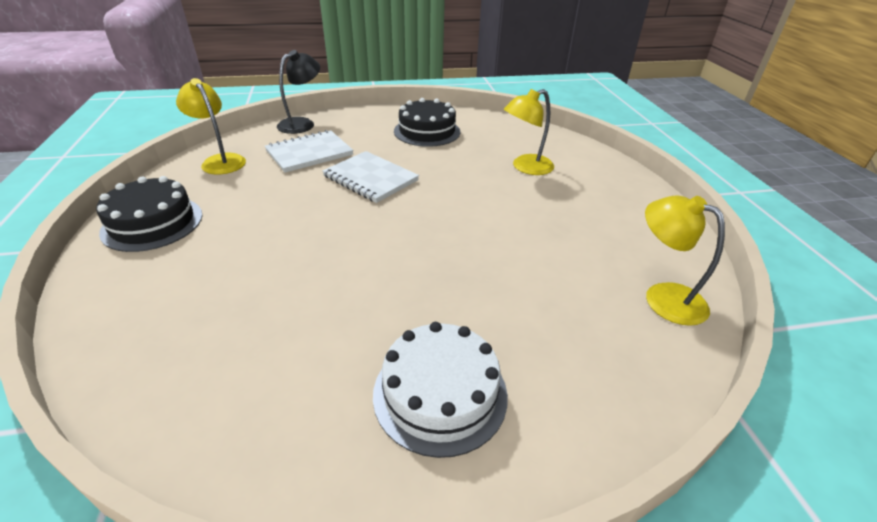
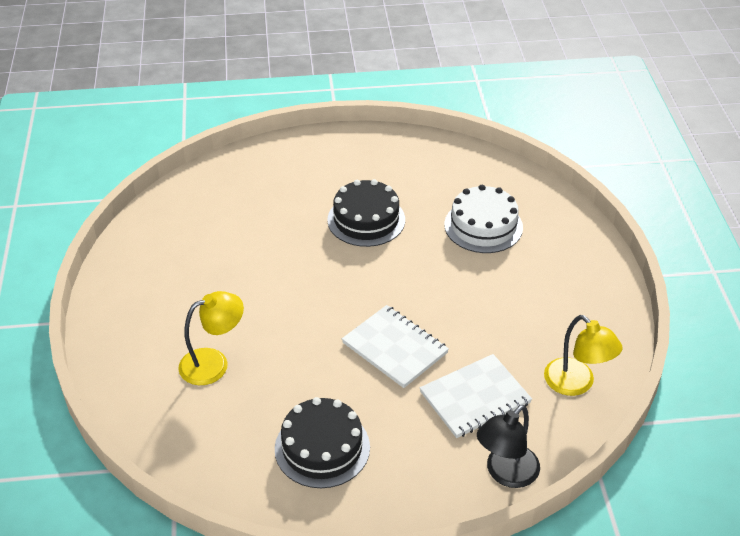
camera: 175 degrees left, 5 degrees up
(152, 223) = (586, 291): black cake -> black cake (366, 220)
(440, 393) = (343, 168): white cake -> white cake (483, 226)
(663, 297) = (175, 214): yellow lamp -> none

